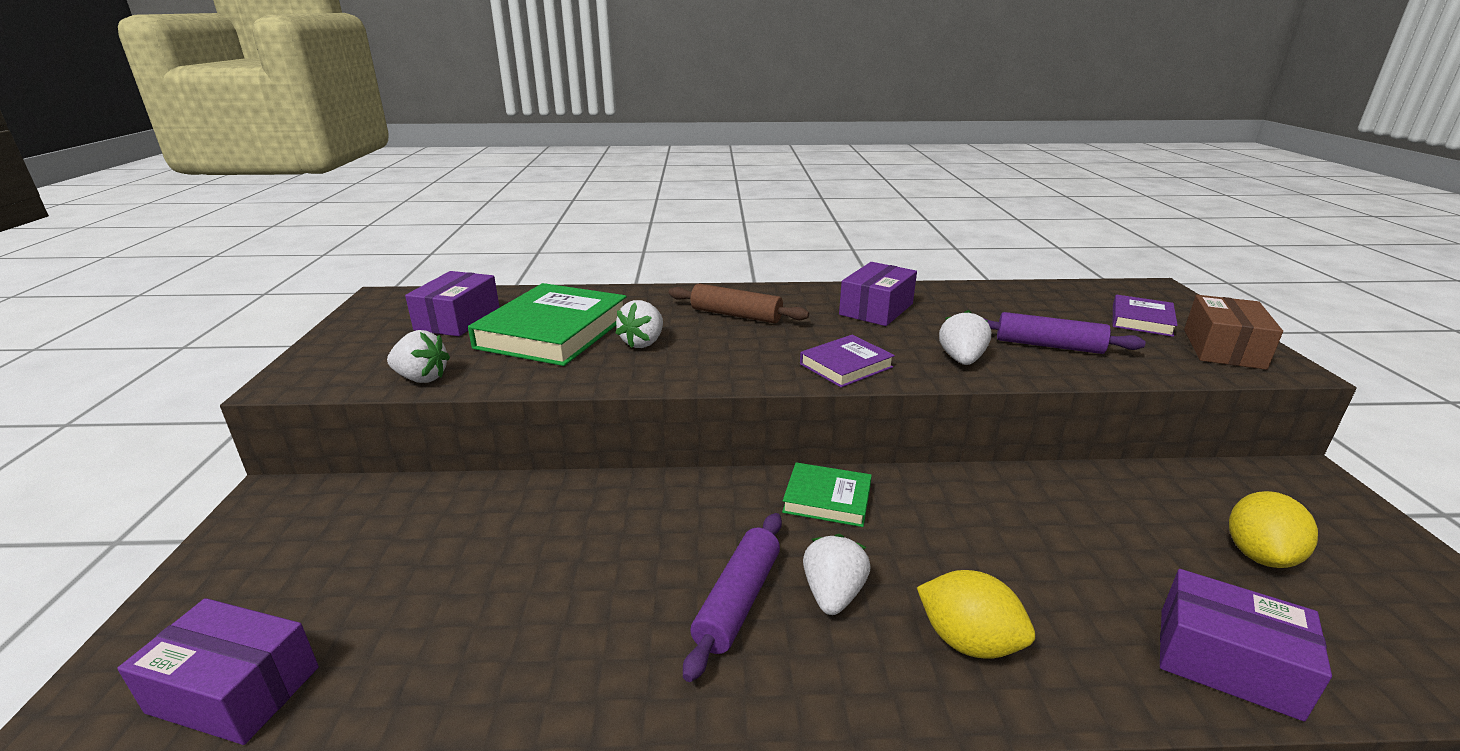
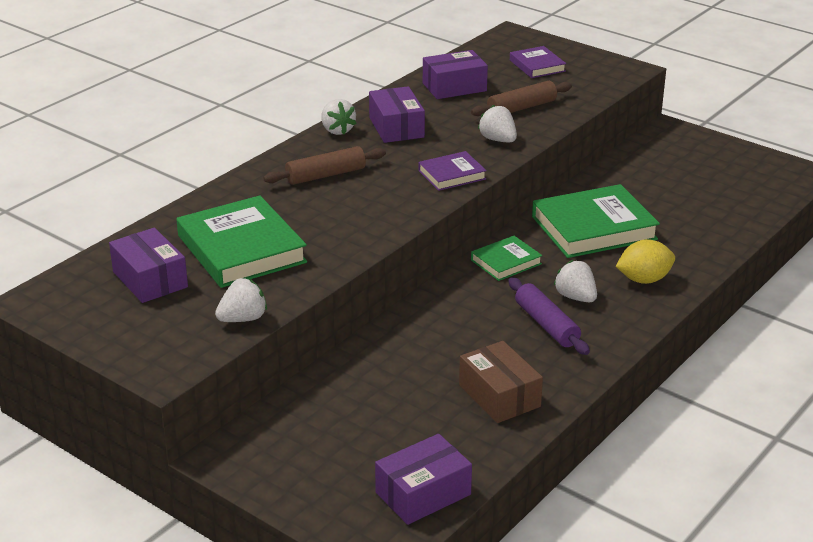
camera: 50 degrees left, 5 degrees up
(643, 343) = (315, 223): white strawberry -> white strawberry (337, 130)
(846, 365) = (452, 175): purple book -> purple book turned 60 degrees clockwise
(1002, 528) = (593, 228): none -> green book
(1048, 345) = (521, 108): purple rolling pin -> brown rolling pin
(1223, 349) = (595, 69): brown box -> brown box (499, 396)
(1227, 662) = (722, 231): purple box -> purple box (454, 87)
(1259, 555) = (689, 181): yellow lemon -> none

